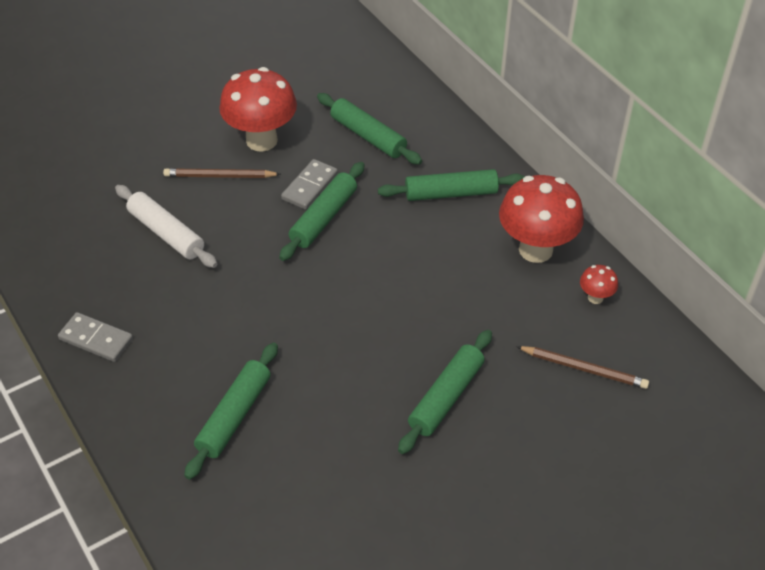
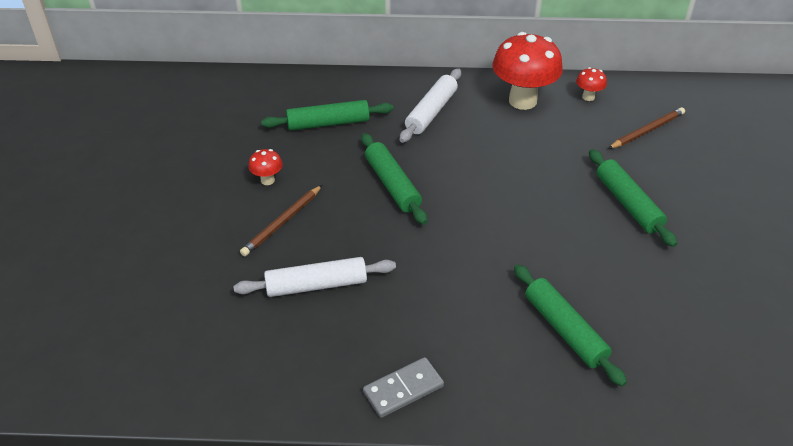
camera: 55 degrees left, 5 degrees down
(261, 140) = (267, 180): red mushroom -> red mushroom, size x0.44
(309, 186) = (350, 177): grey domino -> none
(451, 193) = (431, 112): green rolling pin -> white rolling pin

